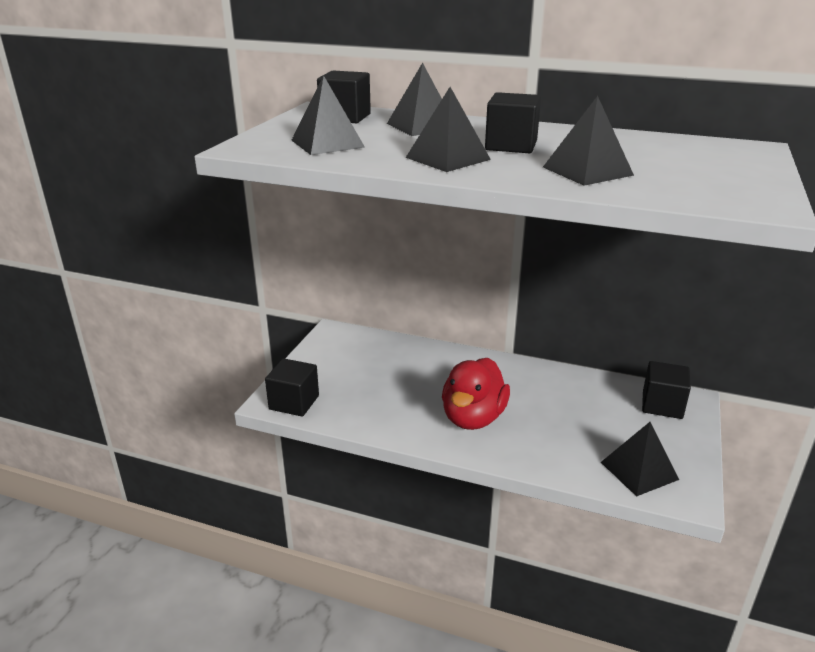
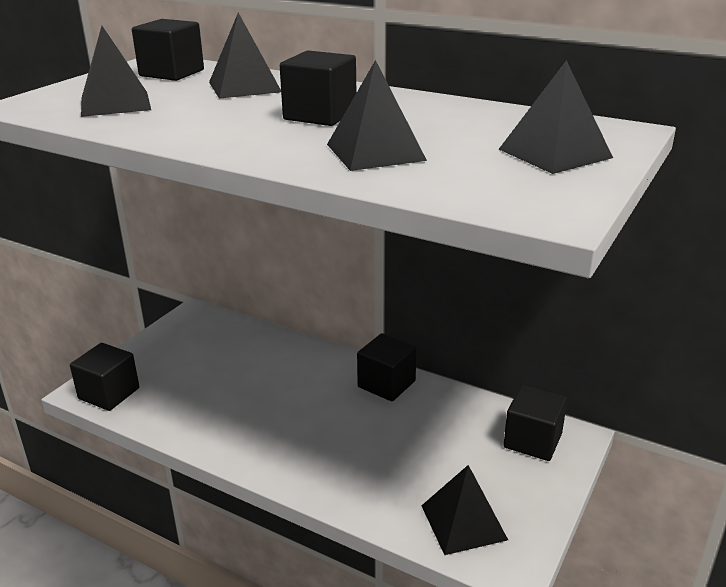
camera: 10 degrees right, 0 degrees up
(447, 158) = (228, 128): black pyramid -> black pyramid (554, 153)
(473, 418) = (297, 433): red duck -> none
(526, 373) = (386, 384): none -> black cube

